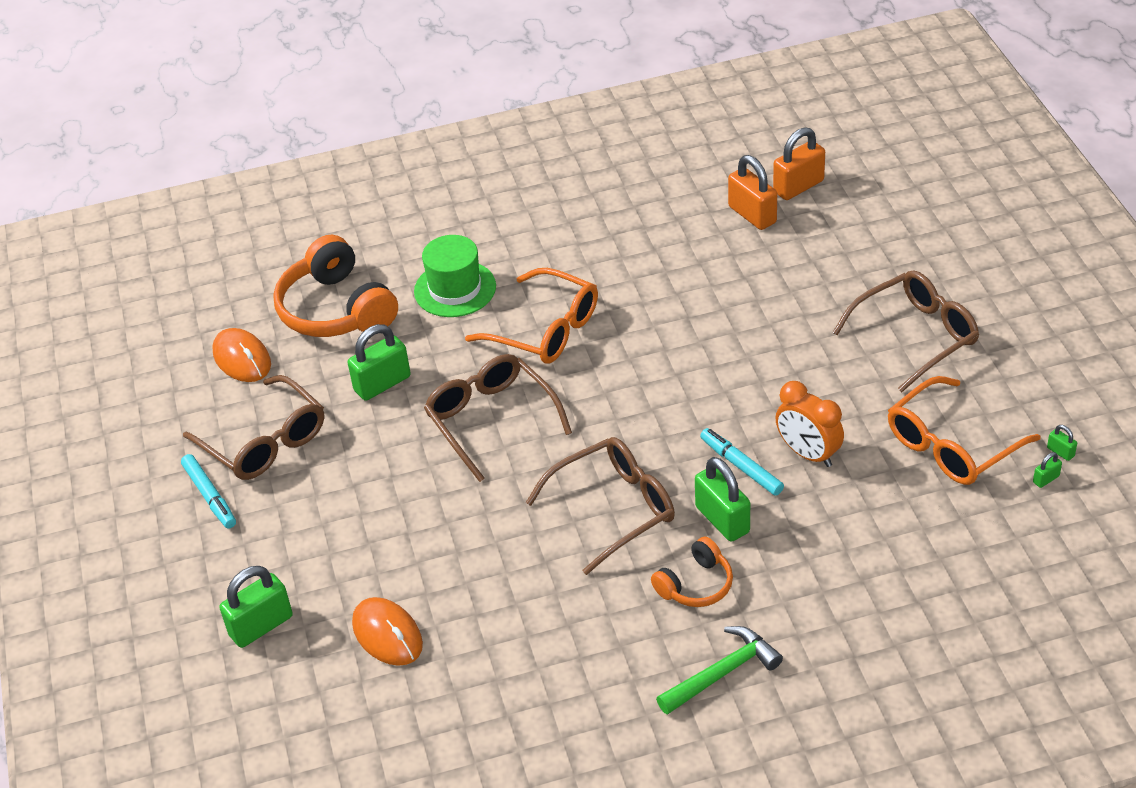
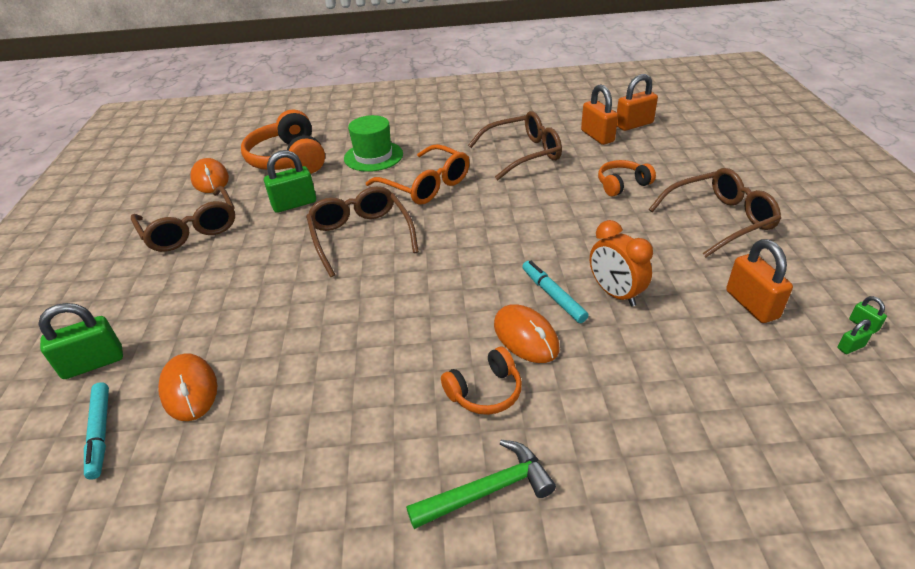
camera: 10 degrees right, 5 degrees down
(210, 496) = (127, 259): turquoise marker -> turquoise marker (100, 433)
(614, 509) = (432, 313): brown glasses -> brown glasses (523, 154)
(722, 519) = (526, 336): green padlock -> orange mouse
(796, 296) = (622, 185): none -> orange headphones
(951, 445) = (751, 304): orange glasses -> orange padlock

